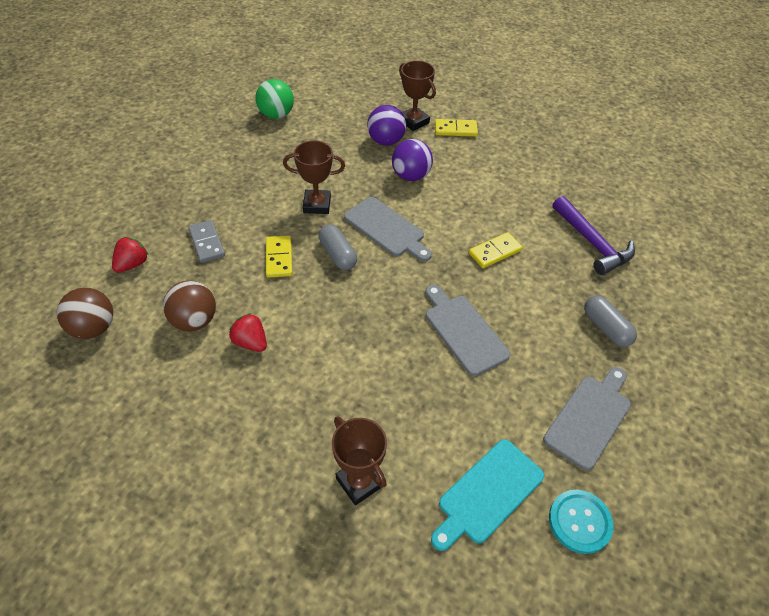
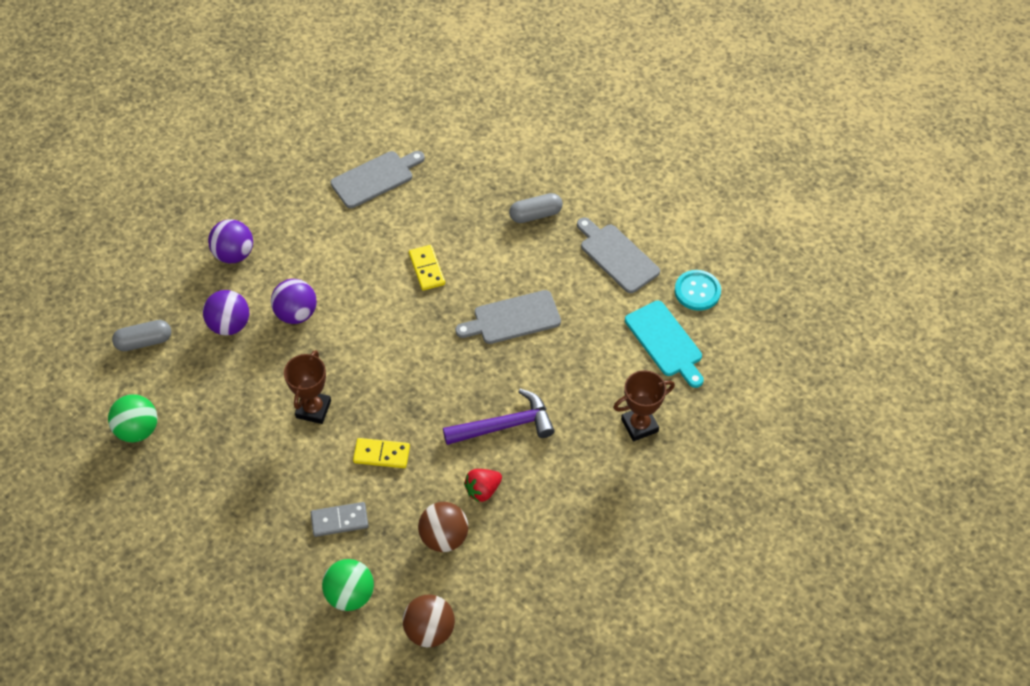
camera: 75 degrees left, 5 degrees up
(132, 264) = (350, 594): red strawberry -> green ball
(338, 254) = (392, 401): grey capsule -> grey capsule (144, 341)
(386, 229) = (369, 352): grey cutting board -> grey cutting board (375, 178)
(414, 121) = (204, 290): brown trophy -> none
(455, 130) = (234, 254): yellow domino -> purple ball
(592, 243) = (437, 190): purple hammer -> purple hammer (505, 426)

